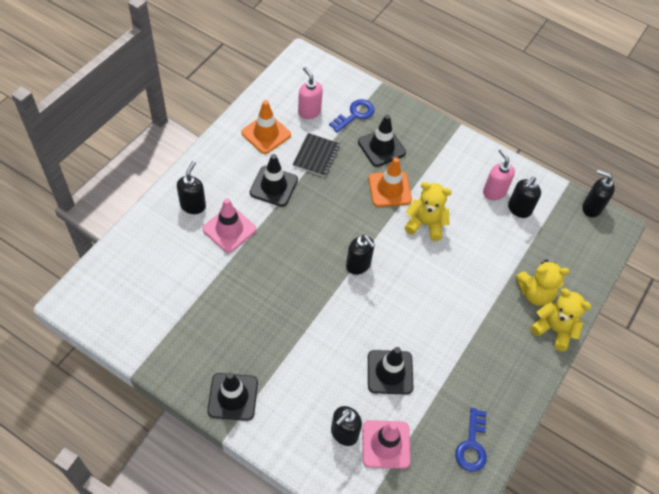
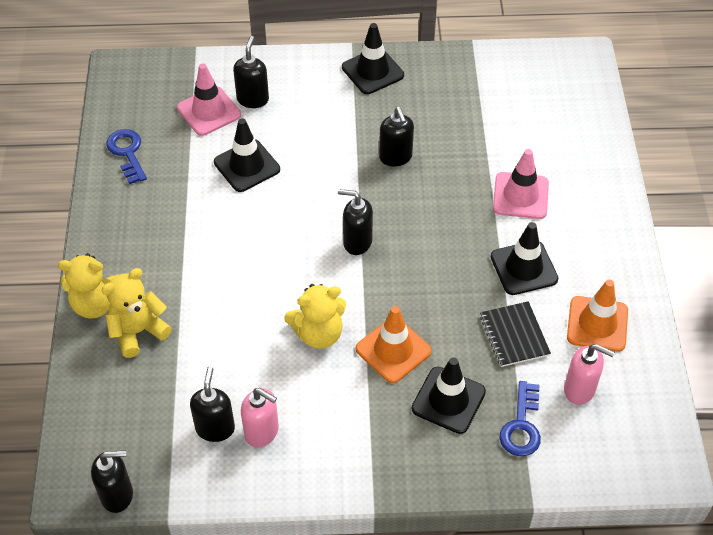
camera: 150 degrees right, 5 degrees down
(193, 205) = (581, 196): black soap dispenser -> black soap dispenser (395, 157)

